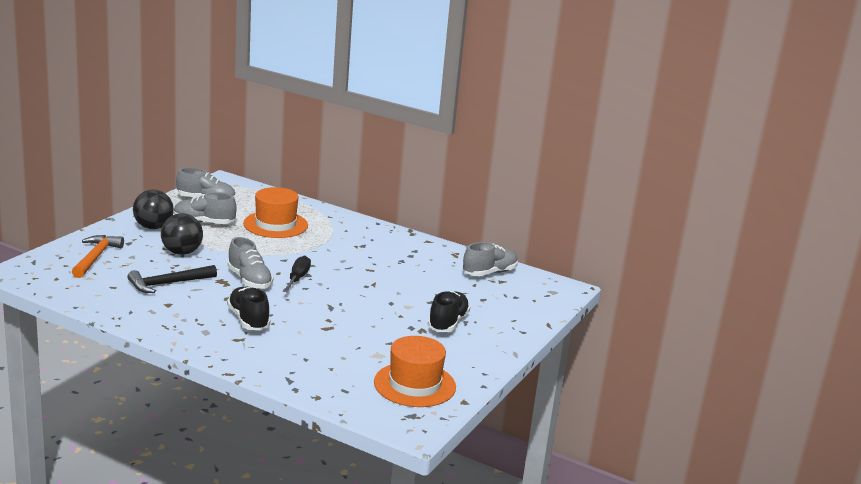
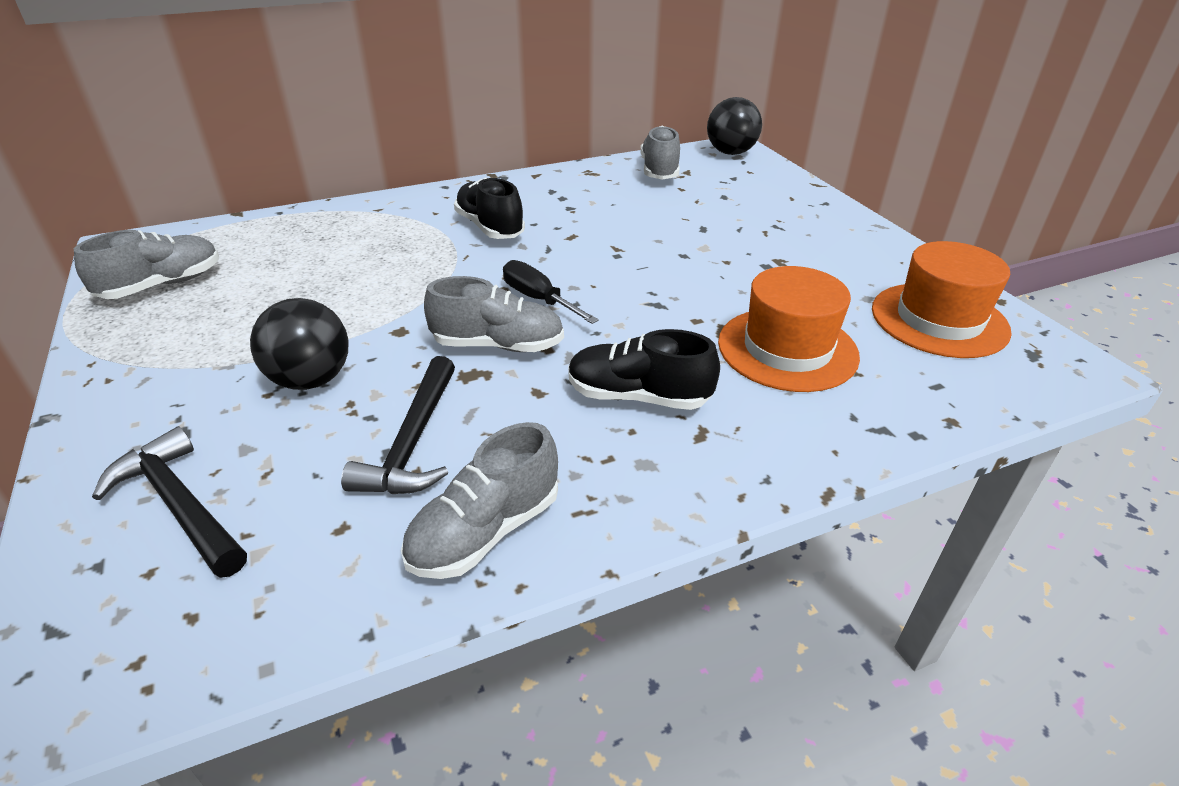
camera: 50 degrees left, 15 degrees up
(95, 257) = (179, 505): orange hammer -> black hammer
(153, 227) = (168, 376): black ball -> black ball (730, 152)
(204, 222) = (236, 316): grey shoe -> grey shoe (485, 531)
(275, 224) = (341, 256): orange hat -> orange hat (787, 349)
(448, 323) = (772, 237): black shoe -> black shoe (490, 227)

